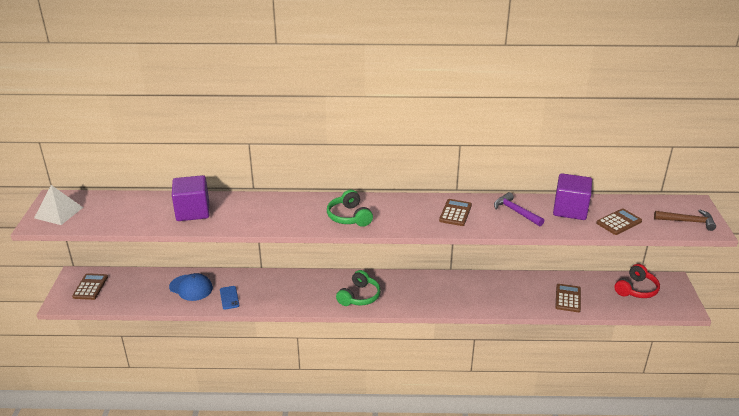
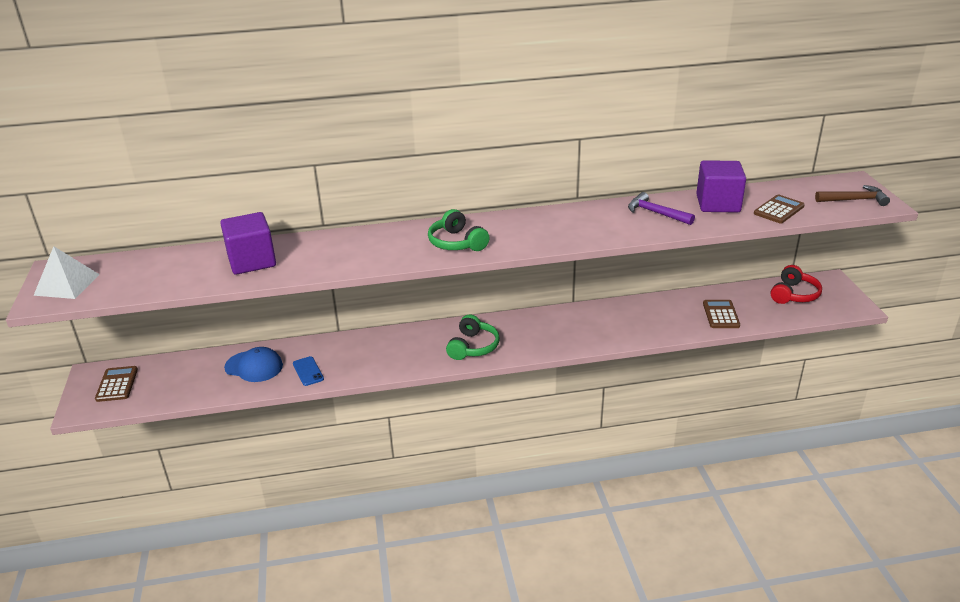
camera: 10 degrees left, 0 degrees up
(455, 213) = (585, 223): brown calculator -> none

